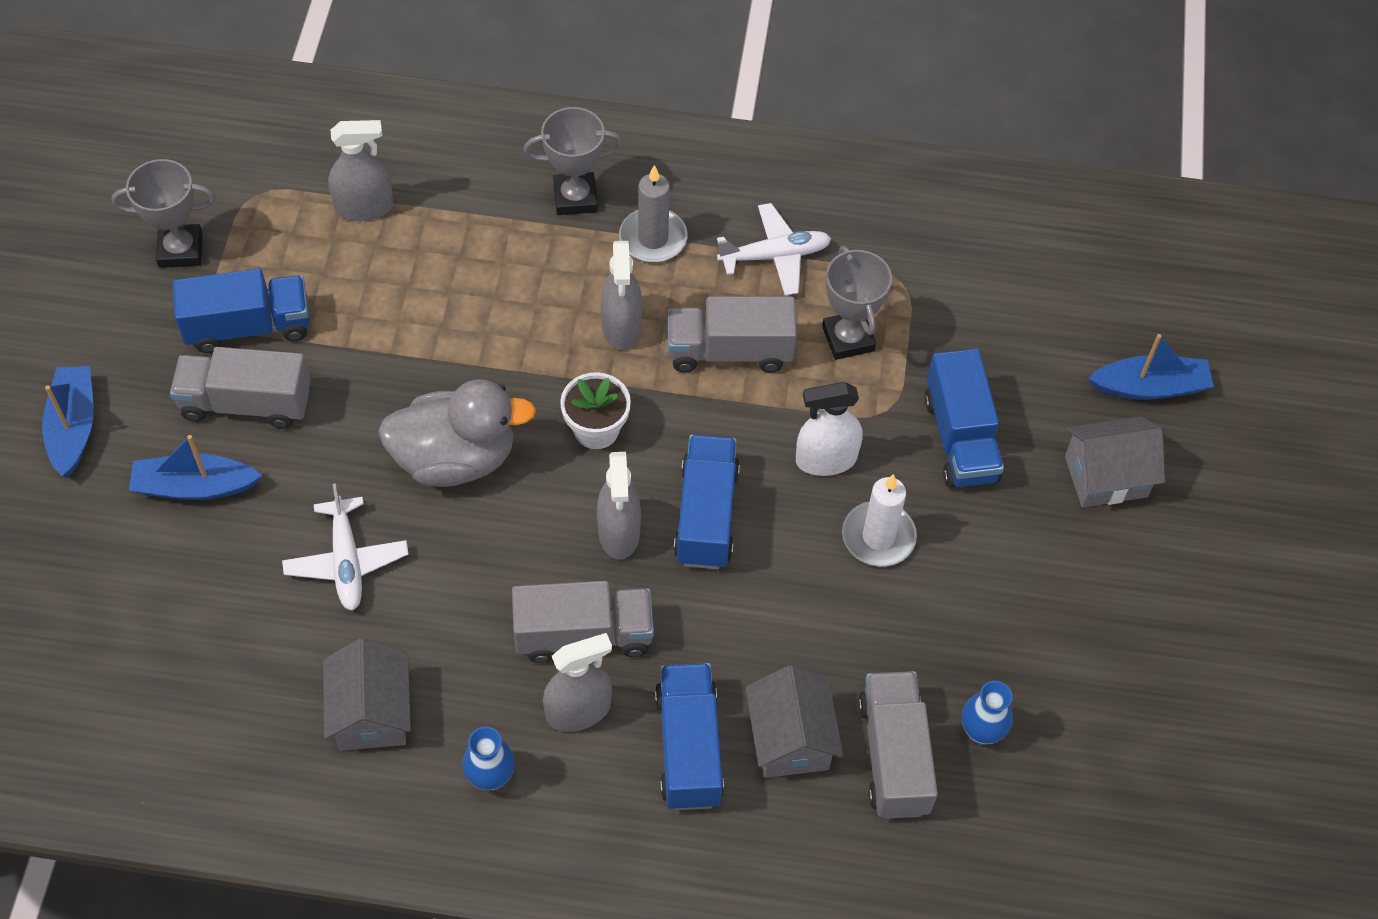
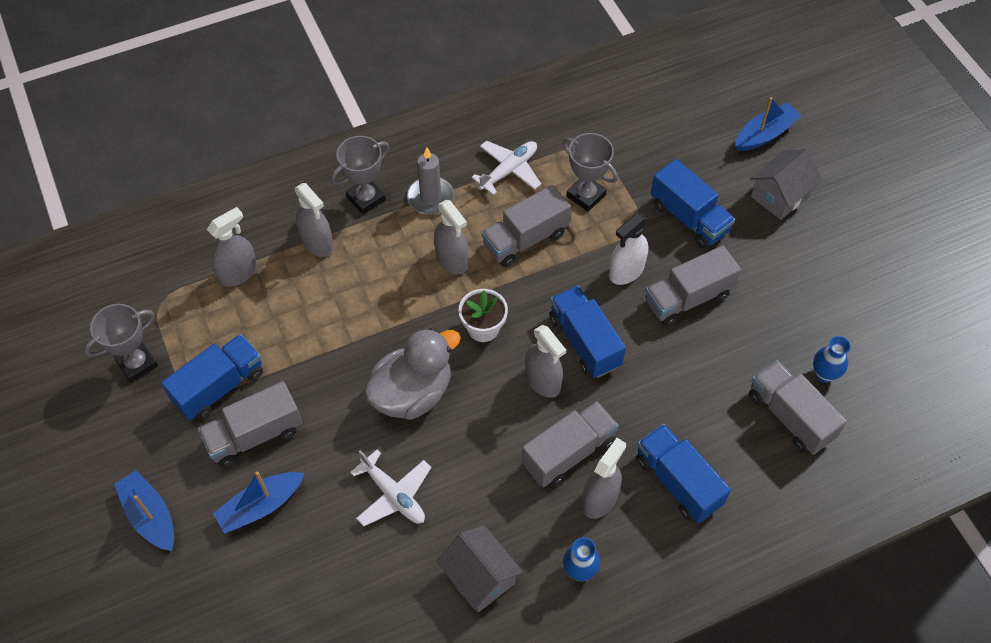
camera: 30 degrees left, 0 degrees up
(479, 220) = (317, 243): none -> grey spray bottle
(790, 739) = (728, 441): grey house -> none
(878, 537) = (688, 298): white candle -> grey truck

